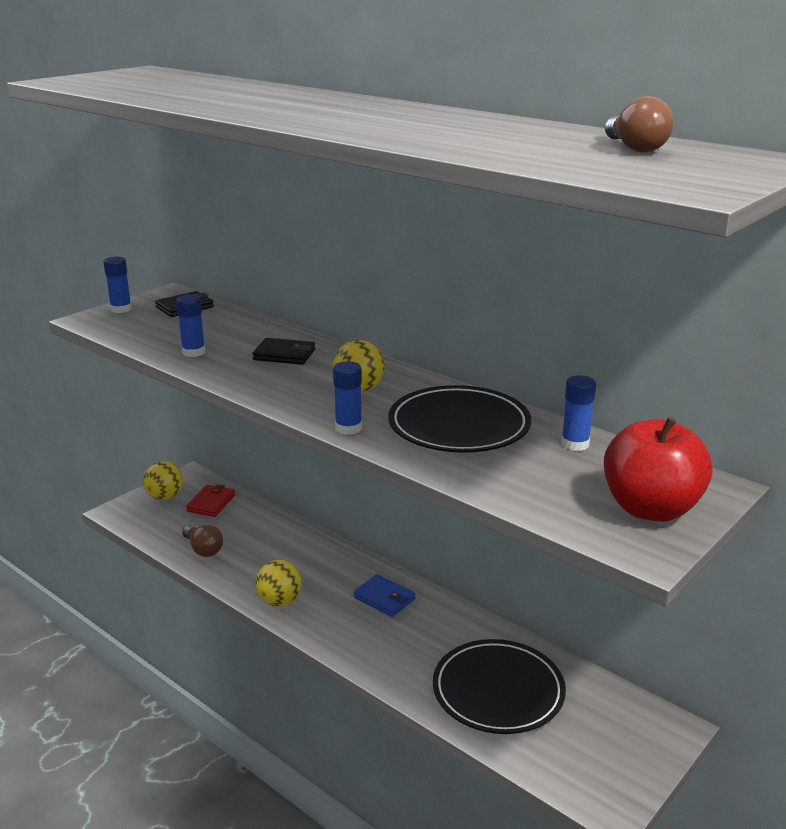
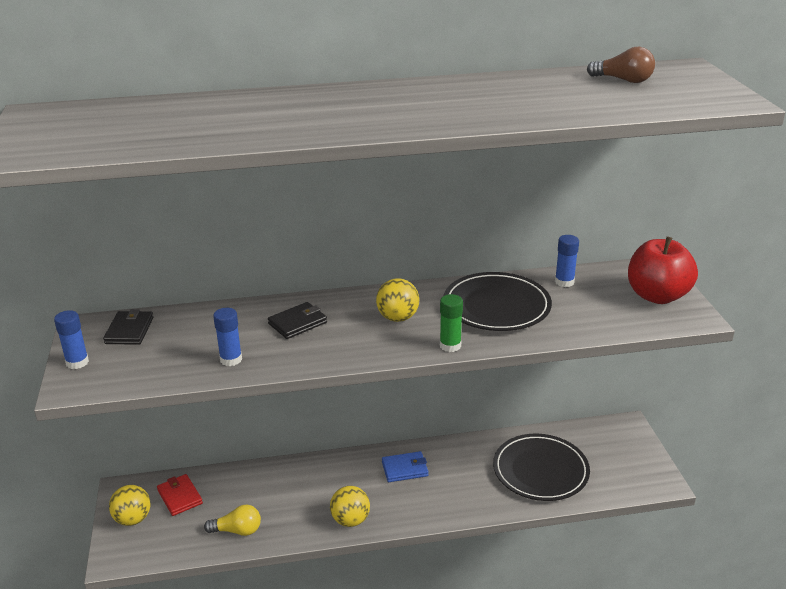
camera: 50 degrees left, 5 degrees up
(203, 549) = (237, 530): brown light bulb -> yellow light bulb
(348, 428) = (450, 345): blue glue stick -> green glue stick

